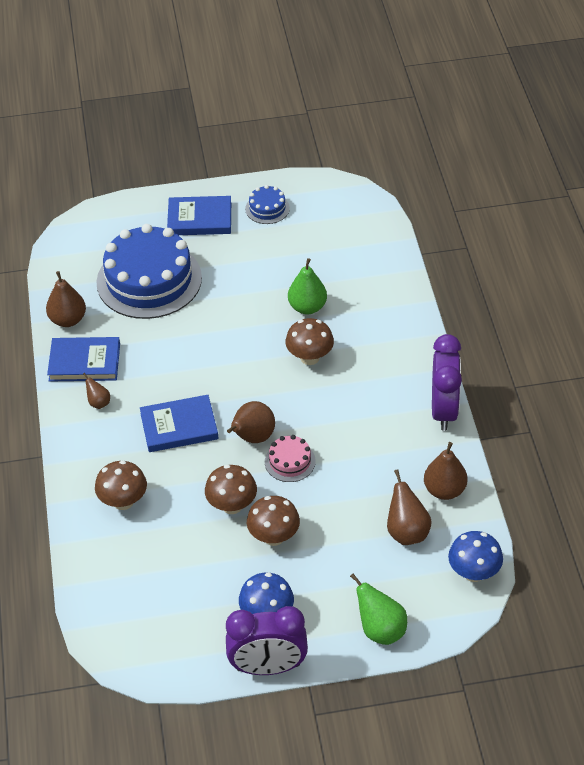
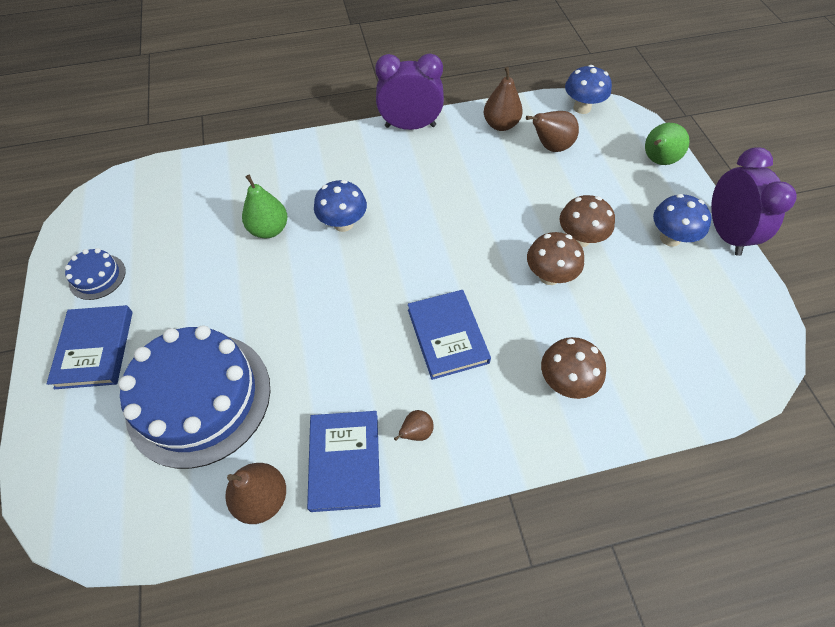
camera: 95 degrees left, 10 degrees up
(252, 438) = (456, 265): brown pear -> none
(290, 461) = (484, 232): pink cake -> none
(310, 357) = (343, 223): brown mushroom -> blue mushroom

